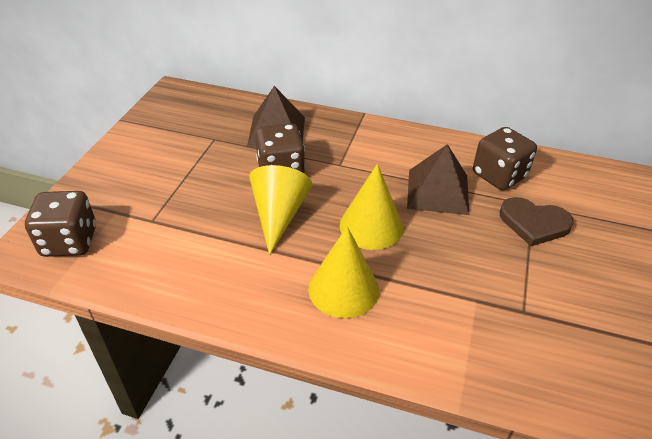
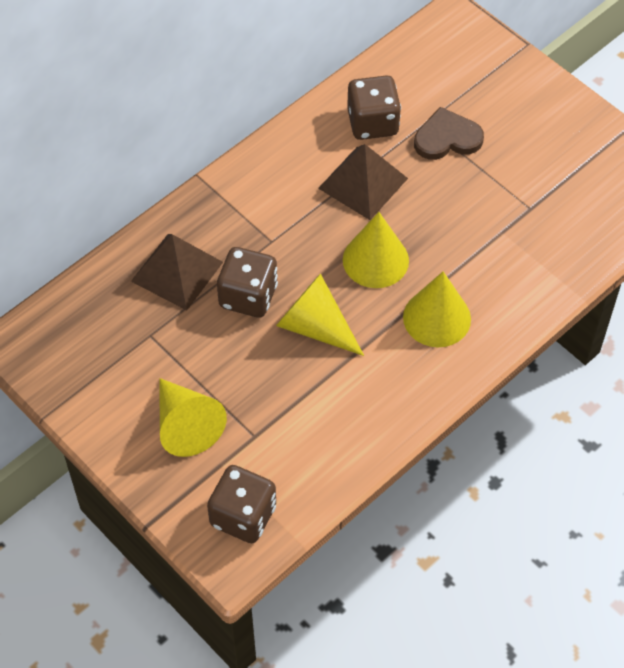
camera: 60 degrees left, 15 degrees up
(144, 181) = (186, 425): none -> yellow cone
(534, 223) = (447, 138): brown heart -> brown heart turned 150 degrees counterclockwise

